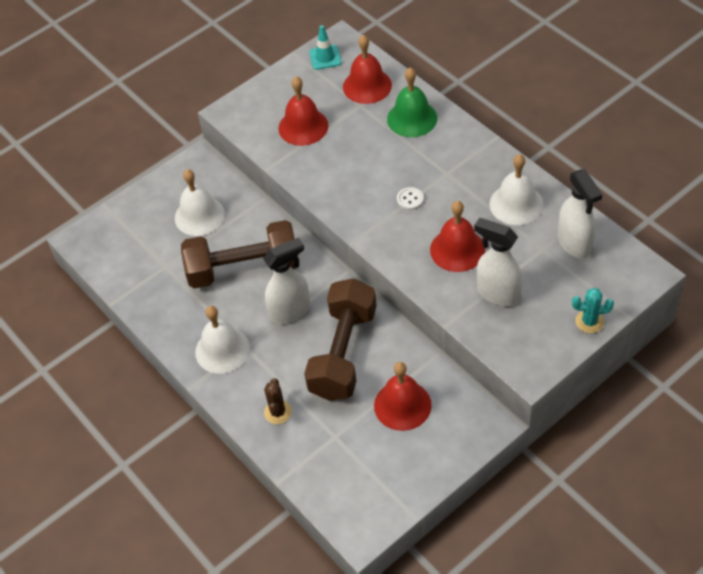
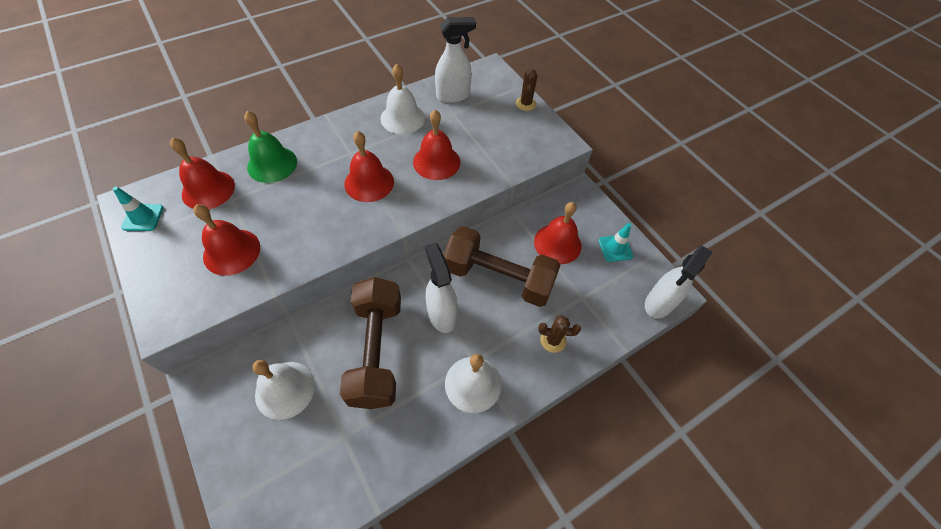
camera: 90 degrees left, 5 degrees up
(410, 199) = (369, 182): white button -> red bell
(410, 467) = (615, 248): none -> turquoise traffic cone
(497, 293) = (488, 146): white spray bottle -> white spray bottle (658, 303)
(589, 321) = (525, 104): turquoise cactus -> brown cactus

